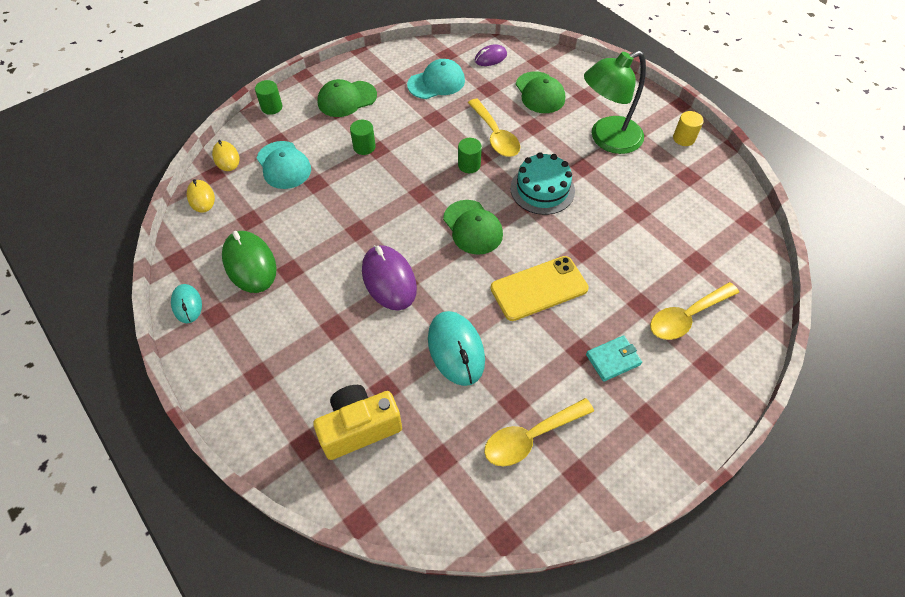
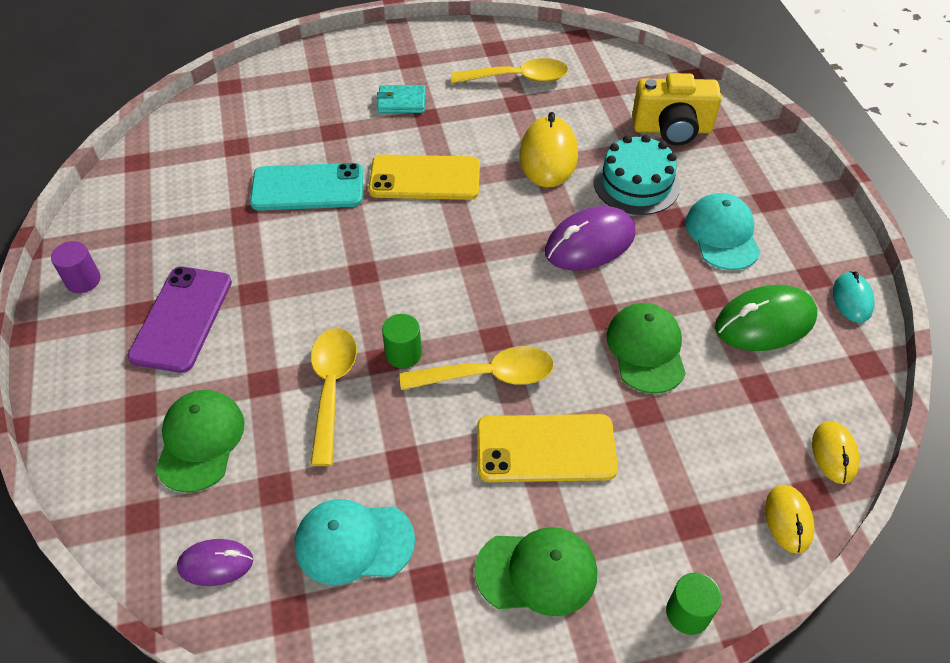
camera: 155 degrees left, 5 degrees down
(250, 264) = (765, 322): green mouse -> green mouse turned 75 degrees clockwise
(283, 165) = (689, 464): turquoise cap -> turquoise cap (722, 234)
(364, 147) = (546, 448): green cylinder -> yellow phone
(389, 279) = (590, 243): purple mouse -> purple mouse turned 60 degrees clockwise
(456, 349) = (548, 156): turquoise mouse -> yellow mouse
(472, 227) = (454, 266): green cap -> green cap (646, 349)
(542, 189) = (331, 281): turquoise cake -> turquoise cake (636, 184)
(607, 139) = (182, 319): green lamp -> purple phone
(614, 247) = (307, 188): none -> turquoise phone
(683, 138) = (83, 280): yellow cylinder -> purple cylinder
(686, 317) = (300, 108): yellow spoon -> yellow spoon (488, 375)

